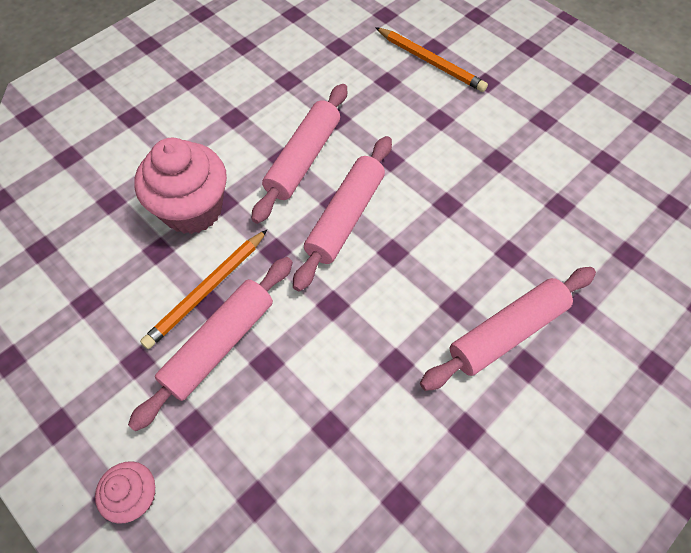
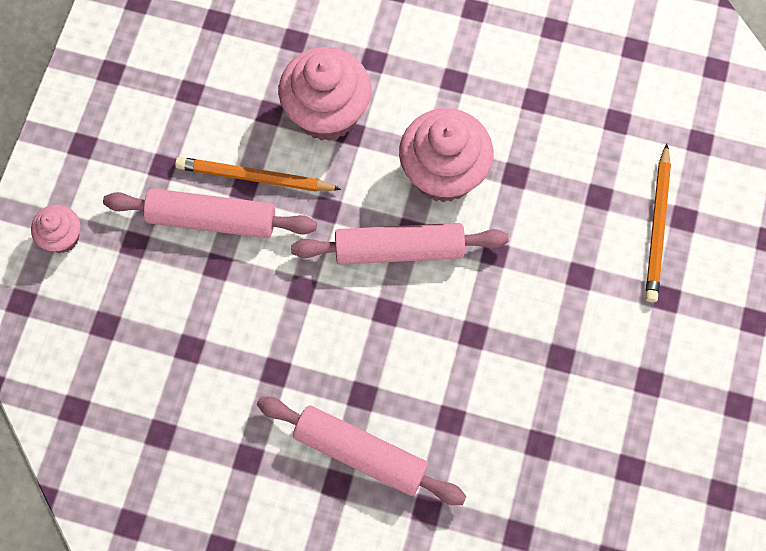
camera: 60 degrees right, 10 degrees up
(303, 159) = (443, 173): pink rolling pin -> pink cupcake

